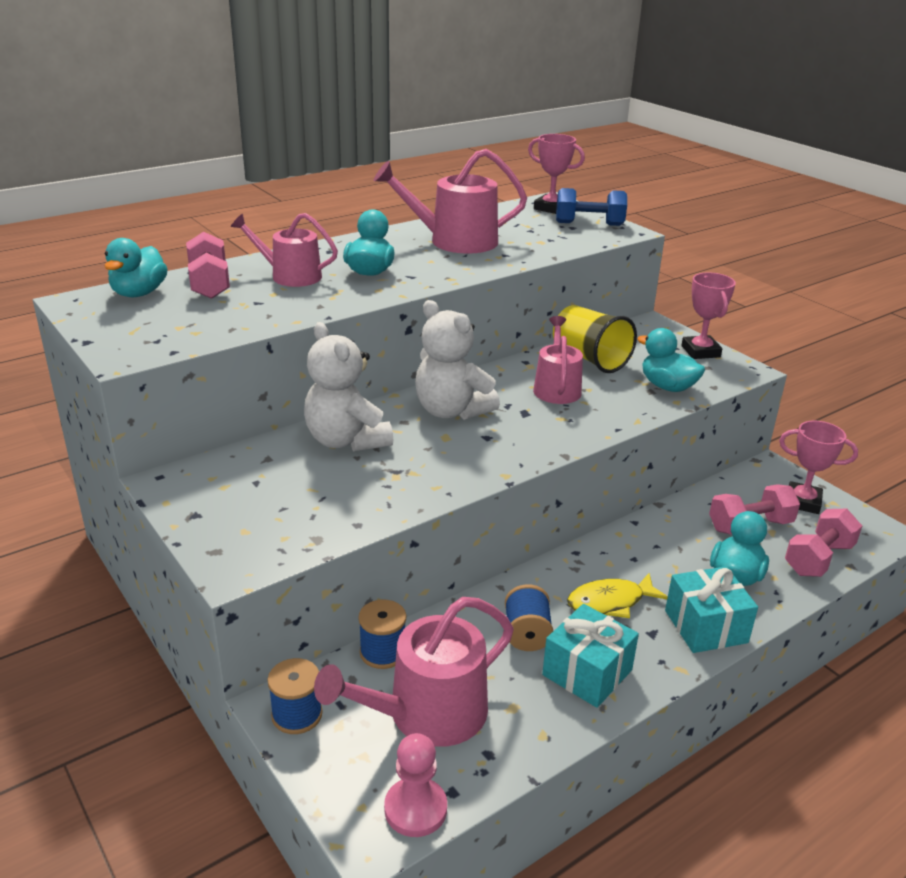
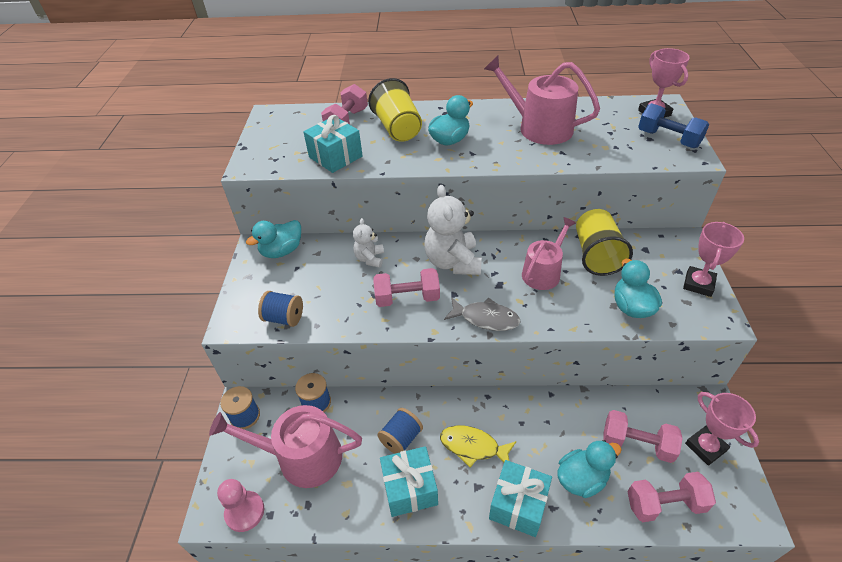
camera: 40 degrees right, 15 degrees up
(139, 293) = (304, 117): turquoise duck -> turquoise duck (282, 251)
(243, 318) = (335, 157): none -> turquoise gift
(290, 276) = (398, 128): pink watering can -> yellow cup
(304, 534) = (284, 318): none -> blue spool
(346, 440) = (370, 259): white teddy bear -> white teddy bear, size x0.54
(439, 459) = (407, 298): none -> pink dumbbell
(546, 444) = (486, 318): none -> grey fish

